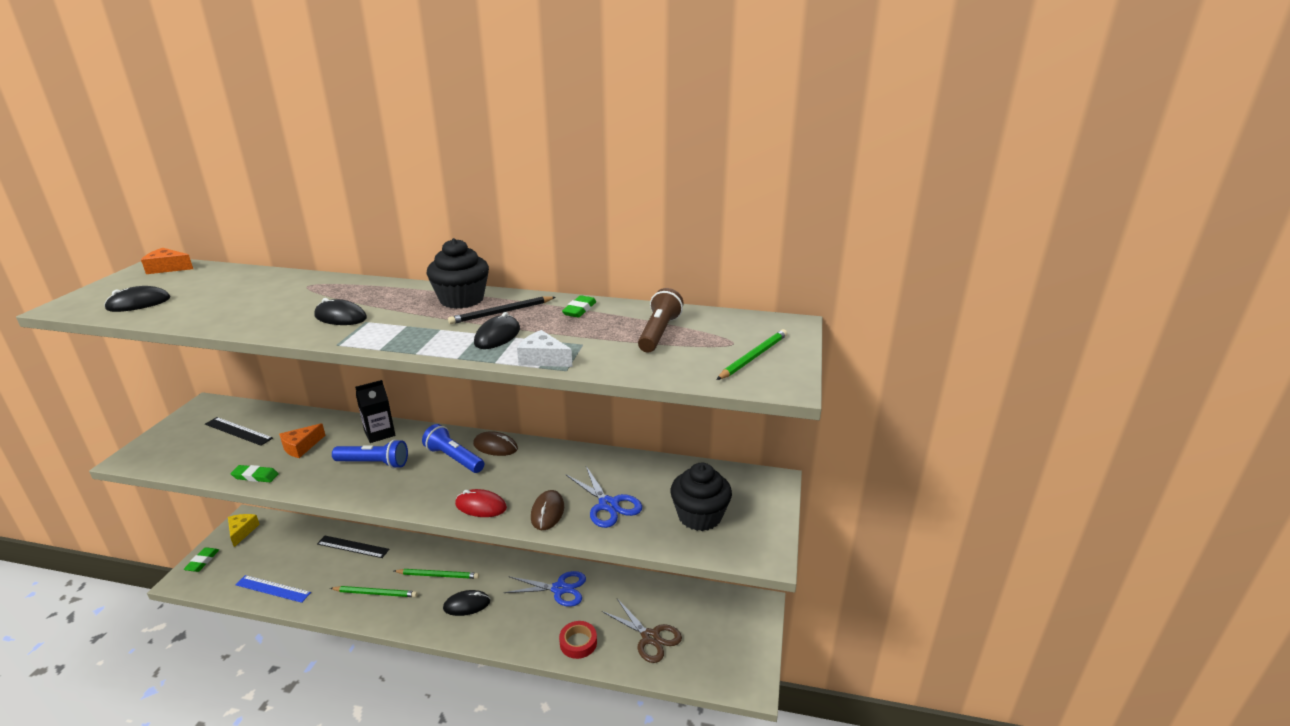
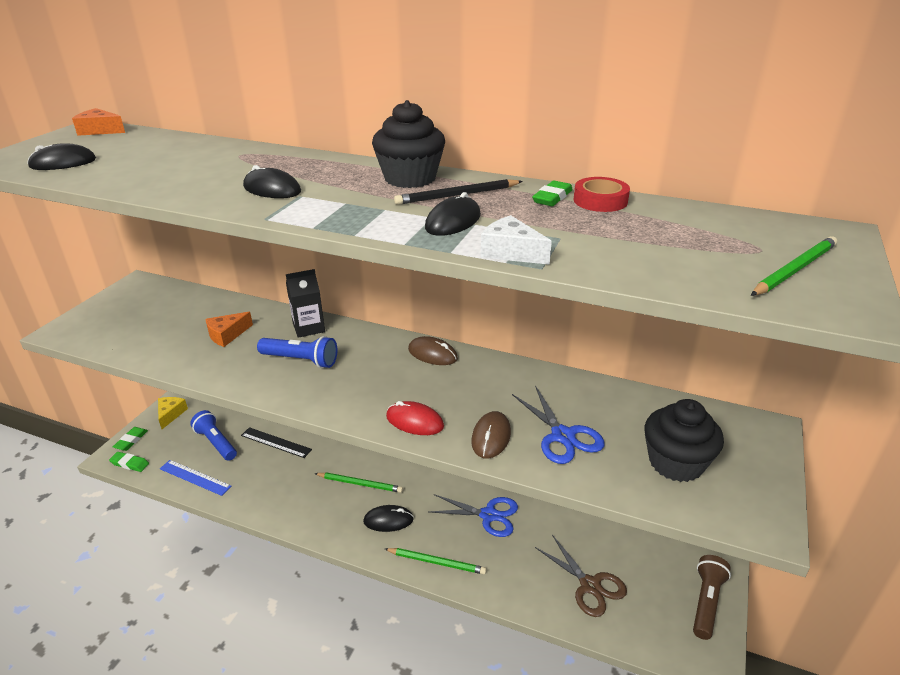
camera: 10 degrees right, 5 degrees up
(238, 431) = (166, 312): black ruler -> none
(255, 476) = (178, 362): green eraser -> green eraser (130, 464)
(375, 593) = (295, 495): green pencil -> green pencil (436, 562)
(454, 458) = (386, 363): blue flashlight -> blue flashlight (216, 443)
(578, 643) = (508, 580): red tape -> red tape (600, 201)
(659, 333) = (657, 231): brown flashlight -> brown flashlight (706, 602)

